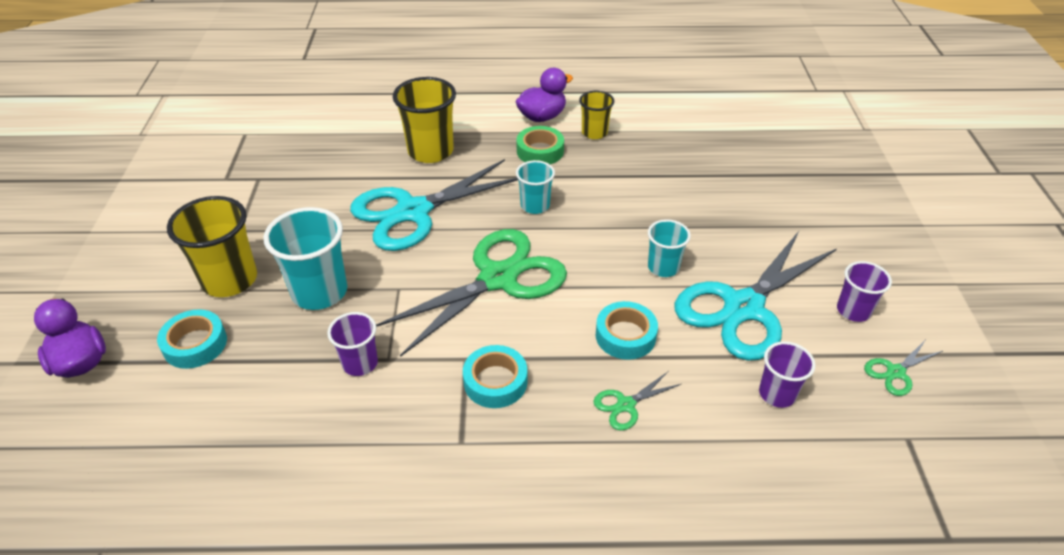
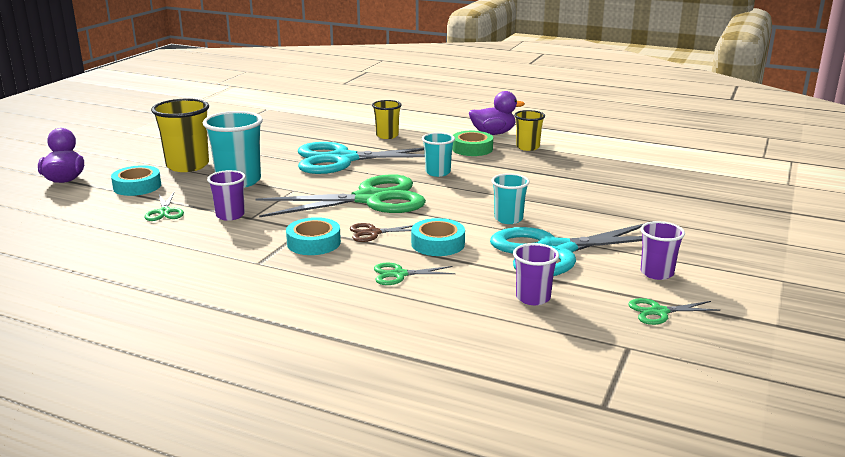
camera: 25 degrees right, 20 degrees down
(272, 384) = (165, 212): none -> green scissors
(430, 151) = (387, 136): yellow cup -> yellow cup, size x0.59
(546, 340) = (373, 233): none -> brown scissors

